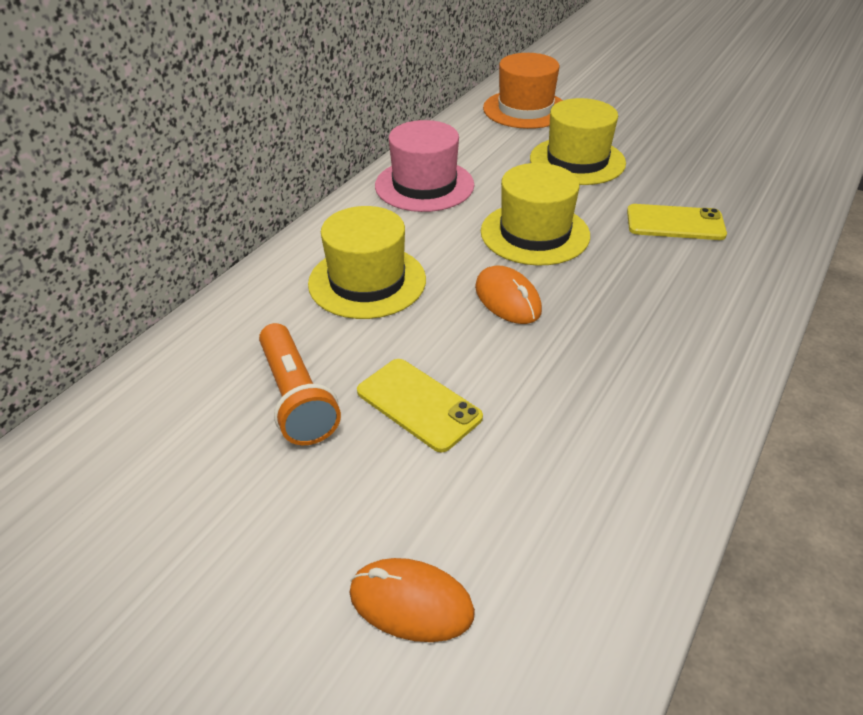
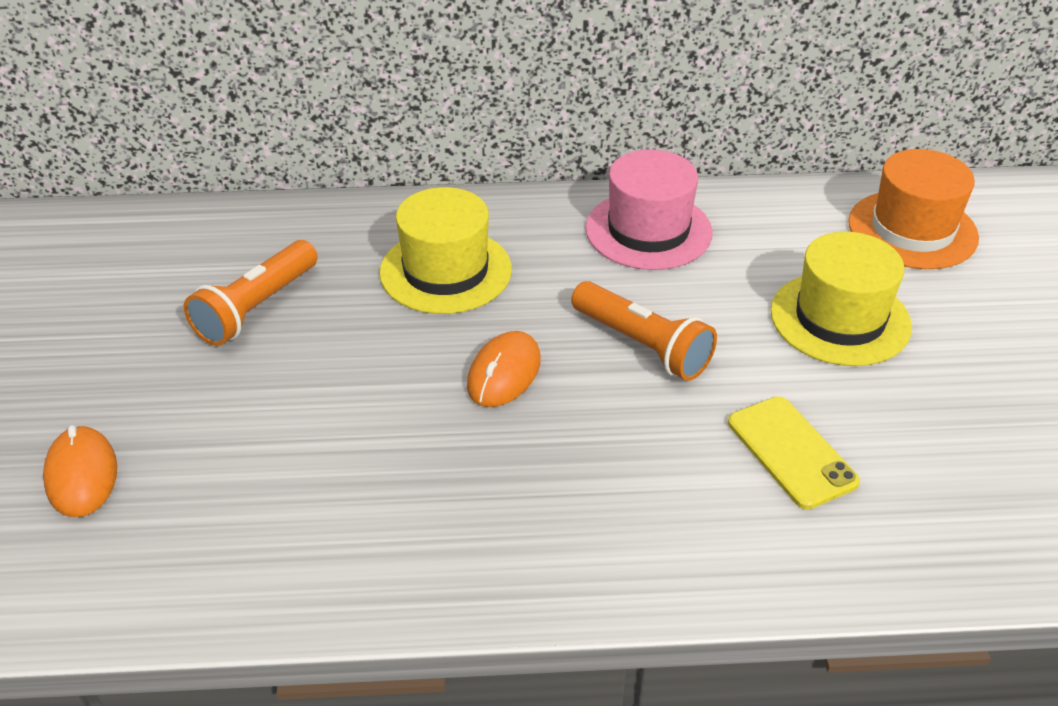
camera: 55 degrees right, 0 degrees up
(418, 404) = (301, 381): yellow phone -> none
(535, 233) = (642, 346): yellow hat -> orange flashlight

